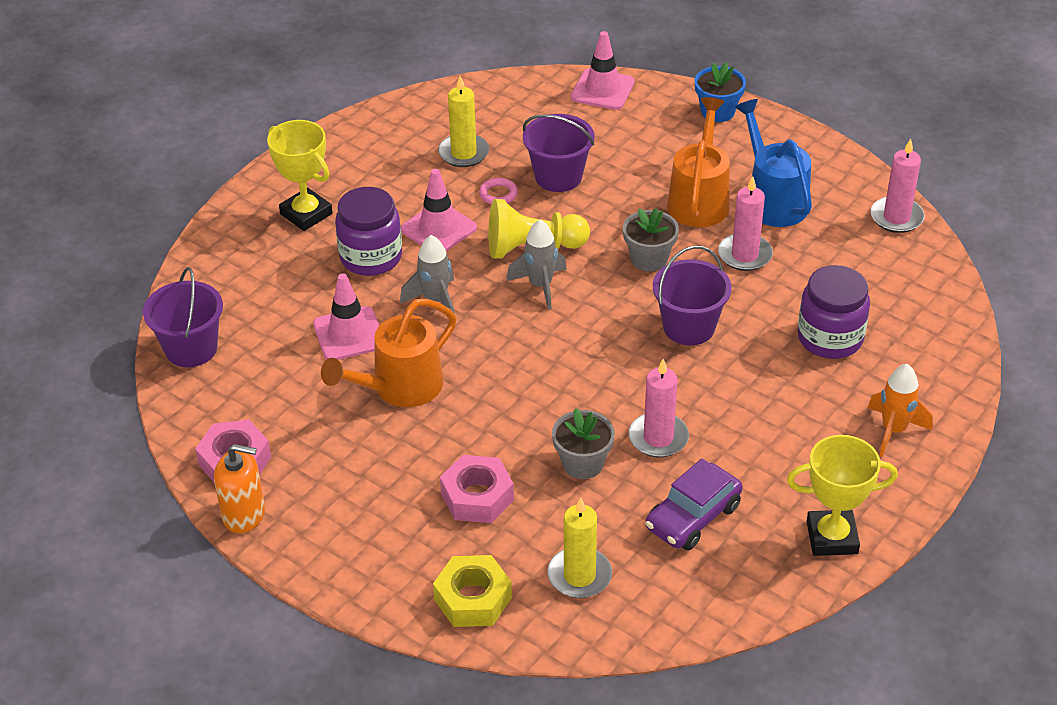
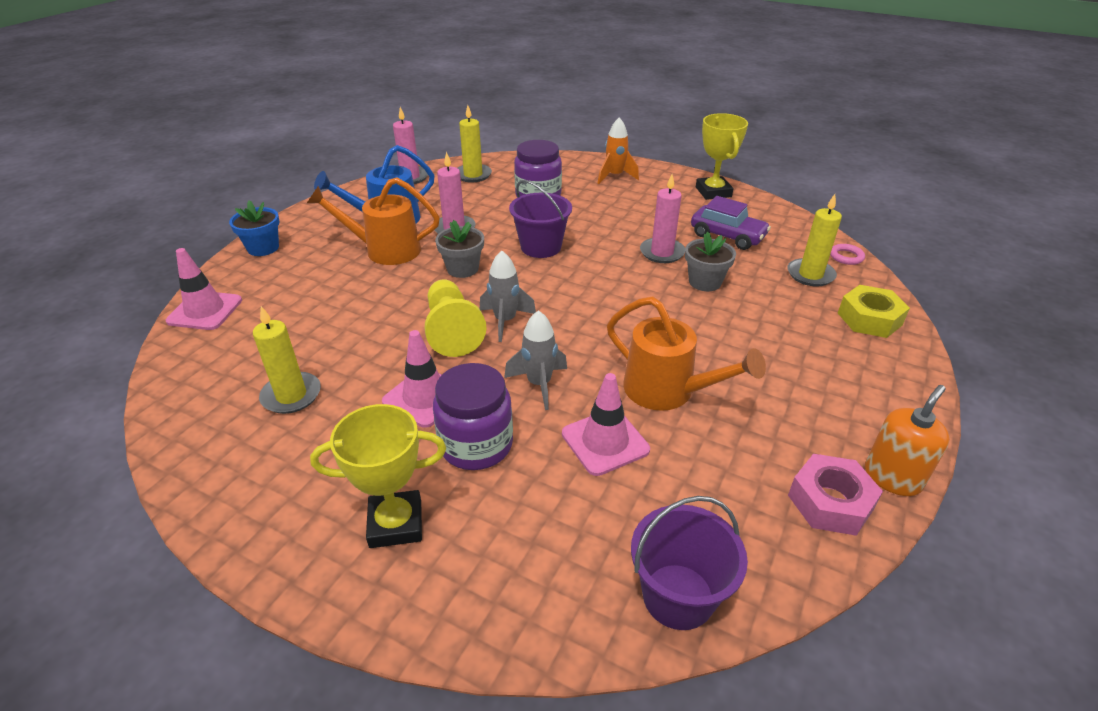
camera: 100 degrees left, 5 degrees down
(244, 514) = (892, 477): orange soap dispenser -> orange soap dispenser turned 45 degrees clockwise
(306, 214) = (396, 524): yellow trophy -> yellow trophy turned 45 degrees clockwise
(477, 497) = (770, 328): pink nut -> none
(498, 194) = (368, 361): pink ring -> pink ring (846, 257)
(558, 176) = (344, 325): purple bucket -> none
(902, 278) = (473, 175): none -> yellow candle

